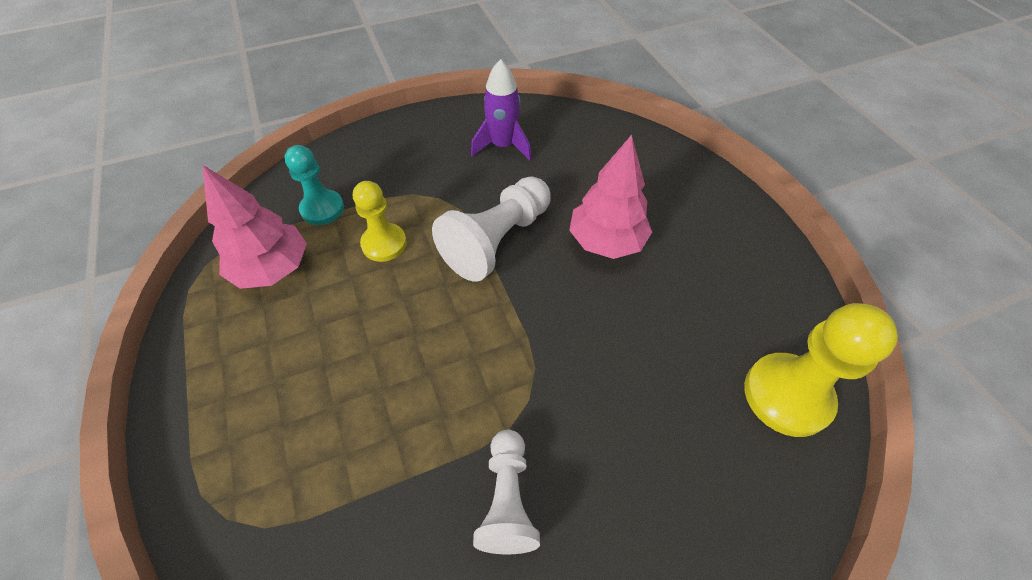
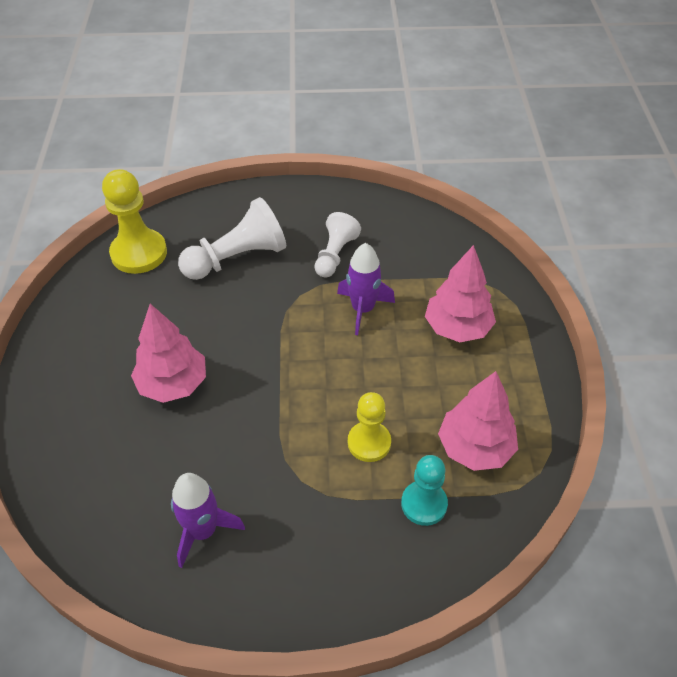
camera: 160 degrees left, 5 degrees down
(294, 417) = (457, 328): none -> pink tree
(433, 404) = (363, 309): none -> purple rocket
(497, 240) = (266, 414): white pawn -> white pawn (237, 258)

